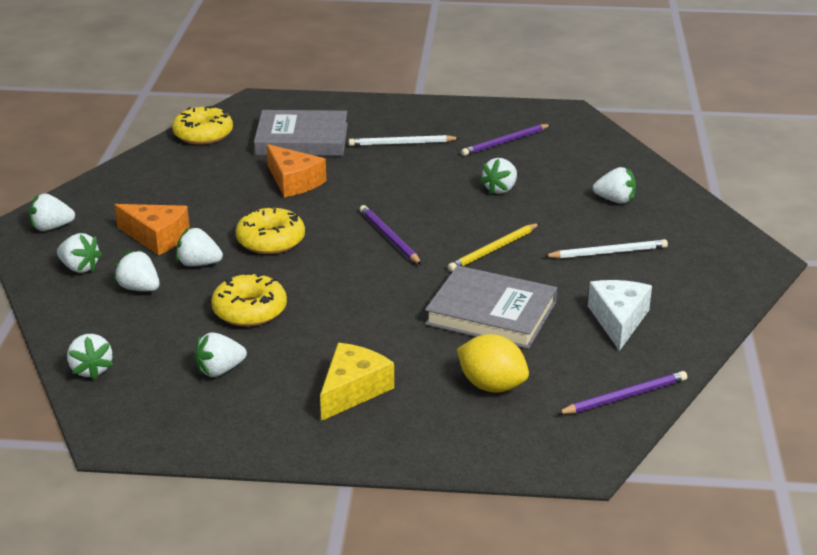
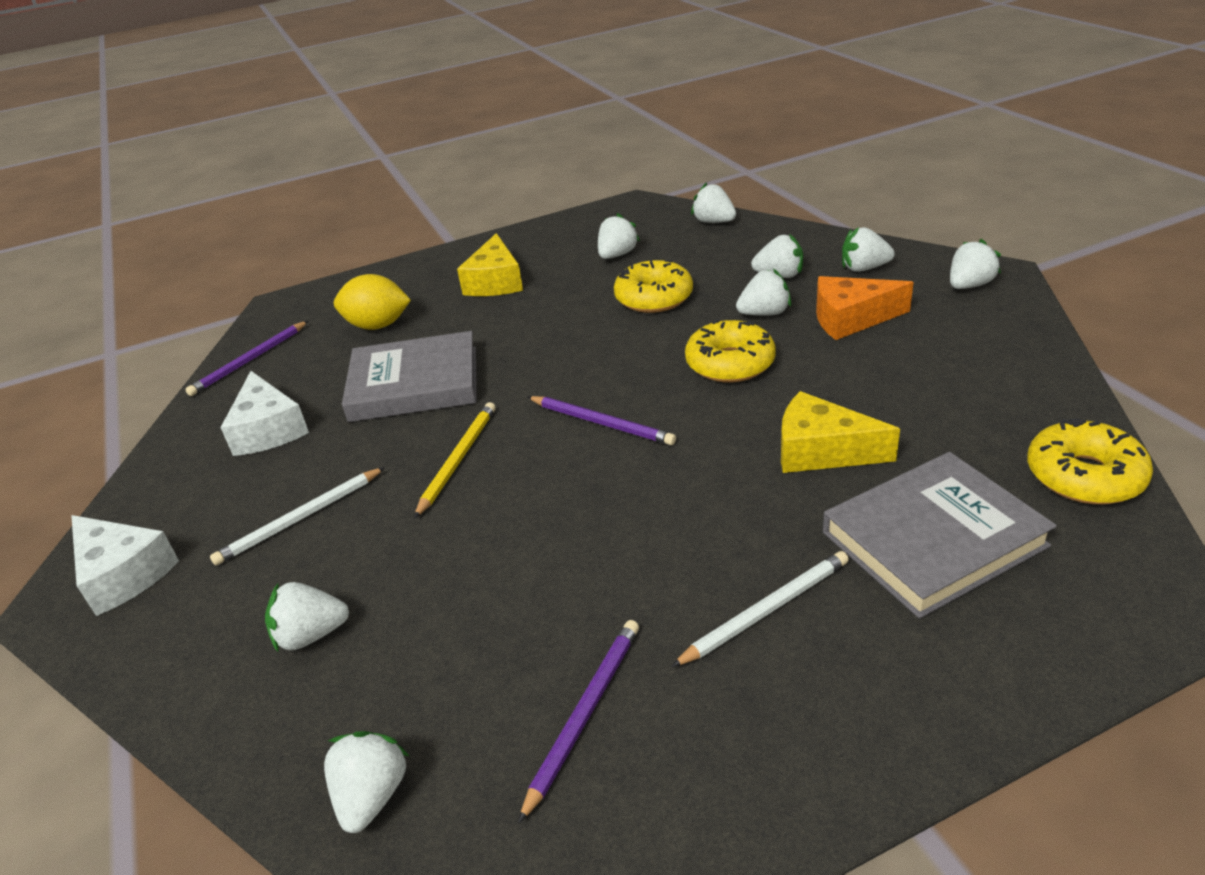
camera: 155 degrees right, 5 degrees up
(293, 182) = (821, 450): orange cheese -> yellow cheese
(500, 189) = (514, 574): white strawberry -> white strawberry (372, 796)
(725, 261) = (123, 574): none -> white cheese

